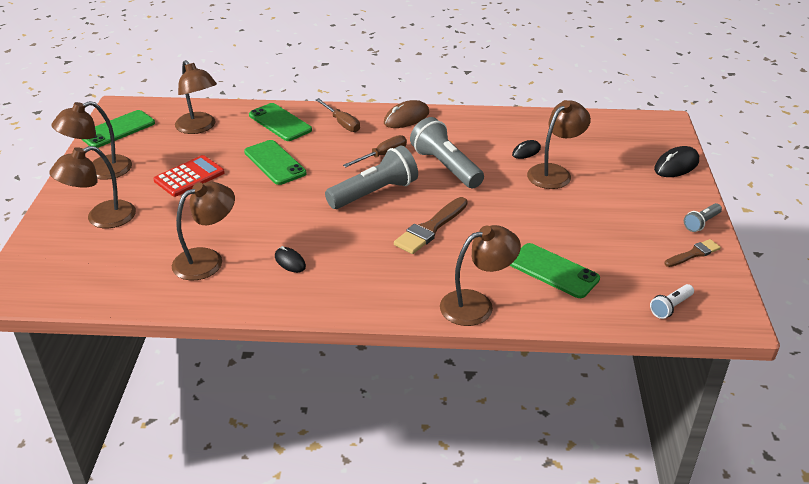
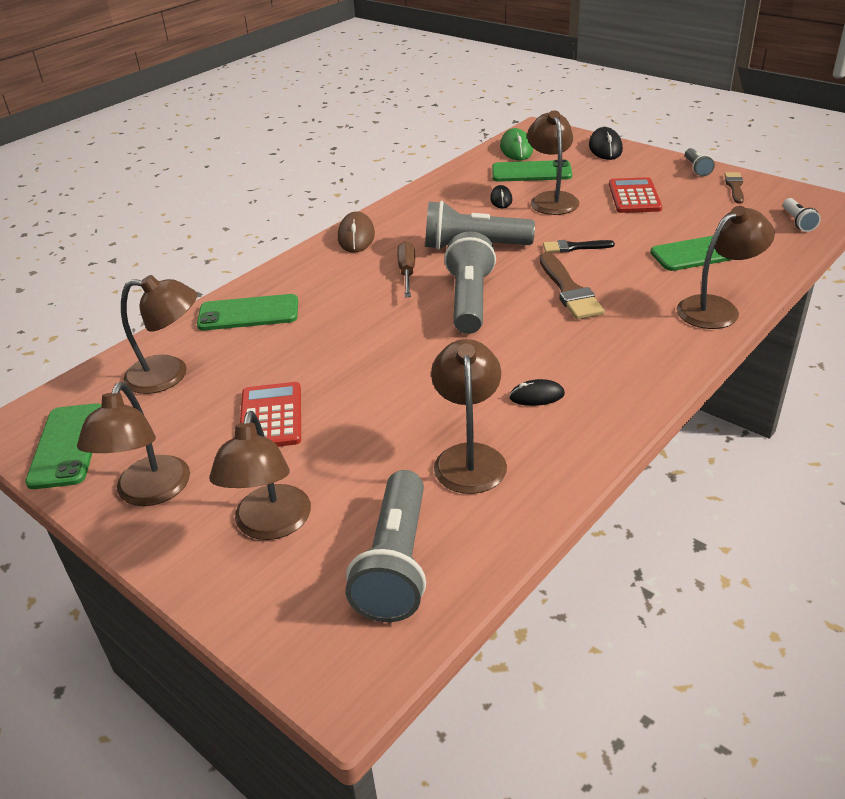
camera: 50 degrees left, 0 degrees up
(100, 271) = (396, 563): none -> grey flashlight
(274, 163) = (327, 344): green phone -> green phone (531, 172)
(342, 123) = (310, 275): brown screwdriver -> none
(477, 304) = (717, 308): brown lamp -> brown lamp turned 45 degrees clockwise
(493, 209) = (574, 247): none -> black brush
(608, 208) = (634, 196): none -> red calculator
(616, 126) = (516, 149): none -> green mouse

